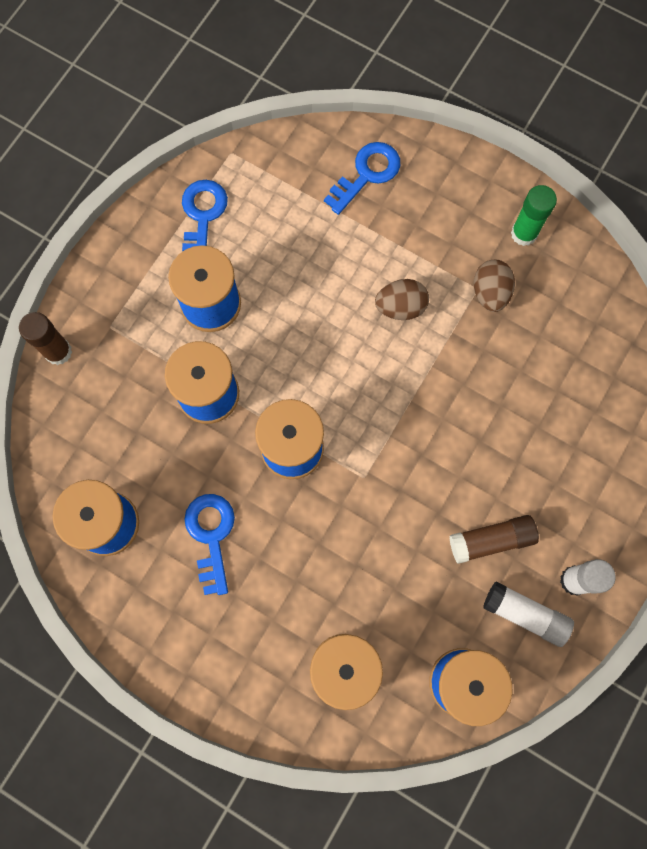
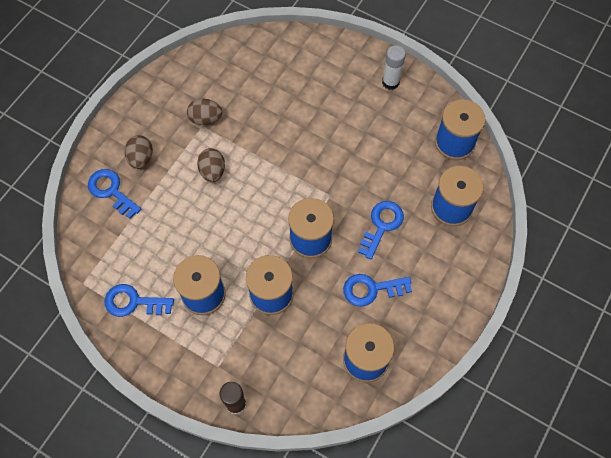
camera: 90 degrees left, 10 degrees down
(313, 555) = (382, 225): none -> blue key
(419, 208) = (141, 158): none -> brown egg
(491, 540) = (368, 124): brown glue stick -> none
(524, 233) = (165, 98): green glue stick -> none
(525, 614) = (412, 108): white glue stick -> none

